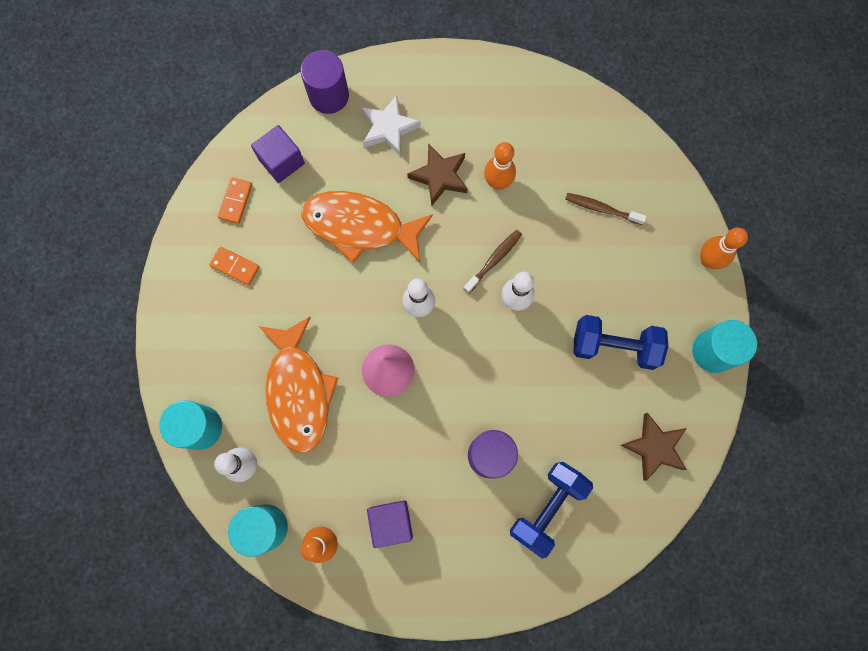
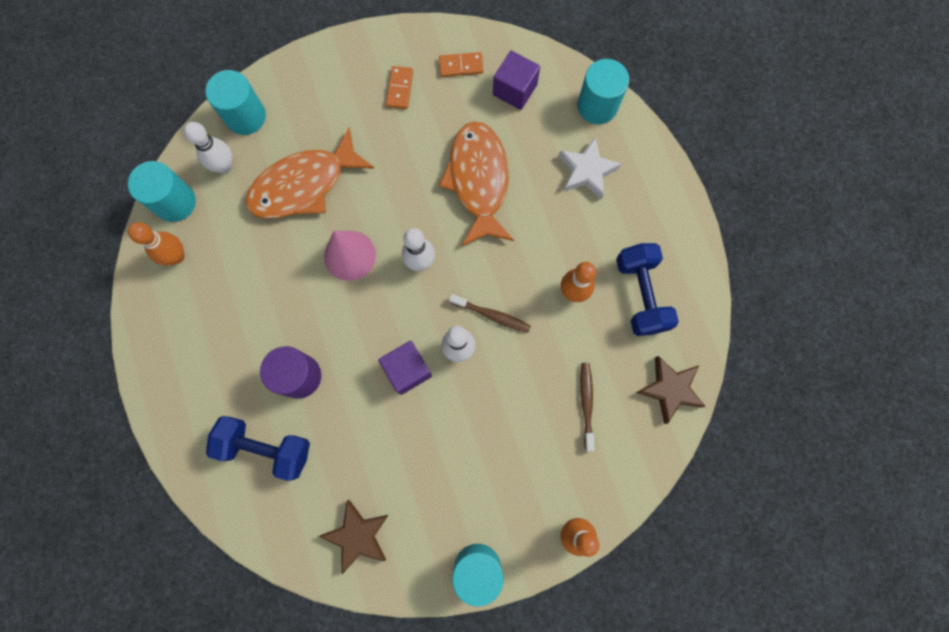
camera: 70 degrees right, 0 degrees up
(329, 95) = (597, 106): purple cylinder -> turquoise cylinder
(391, 522) = (211, 308): purple cube -> purple cube (407, 370)
(439, 176) = (557, 235): brown star -> brown star (670, 389)
(614, 346) = (447, 462): blue dumbbell -> blue dumbbell (641, 295)

